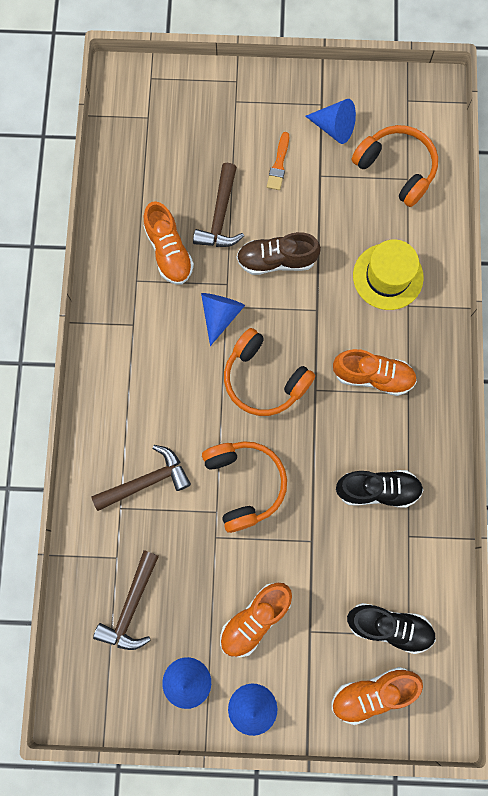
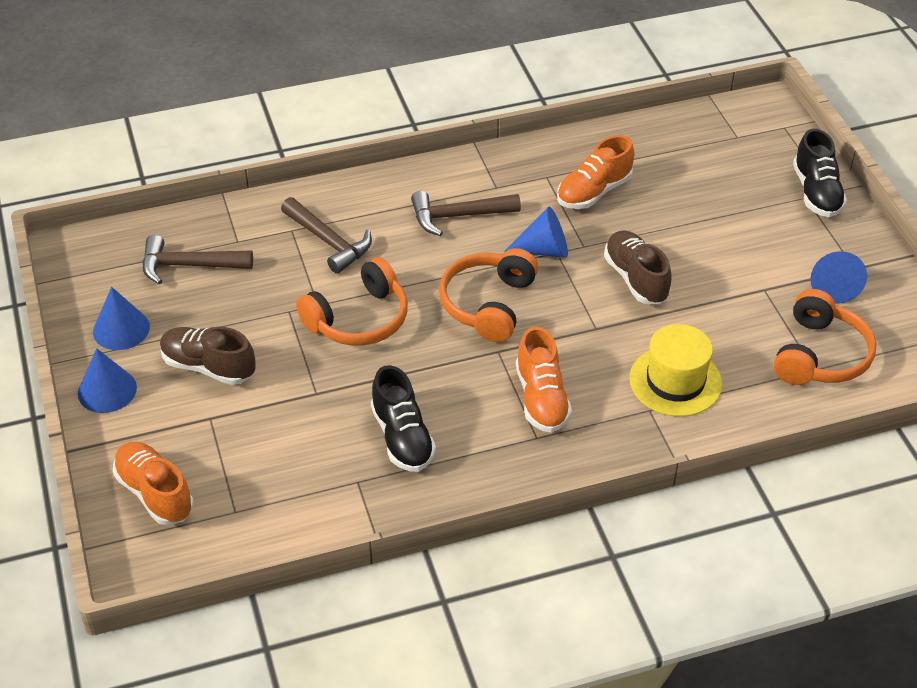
camera: 70 degrees right, 30 degrees down
(220, 216) = (660, 220): brown hammer -> brown hammer (458, 216)
(255, 619) = (208, 367): orange shoe -> brown shoe
(279, 164) = (753, 251): orange brush -> none
(389, 627) = (239, 489): black shoe -> black shoe (816, 192)

